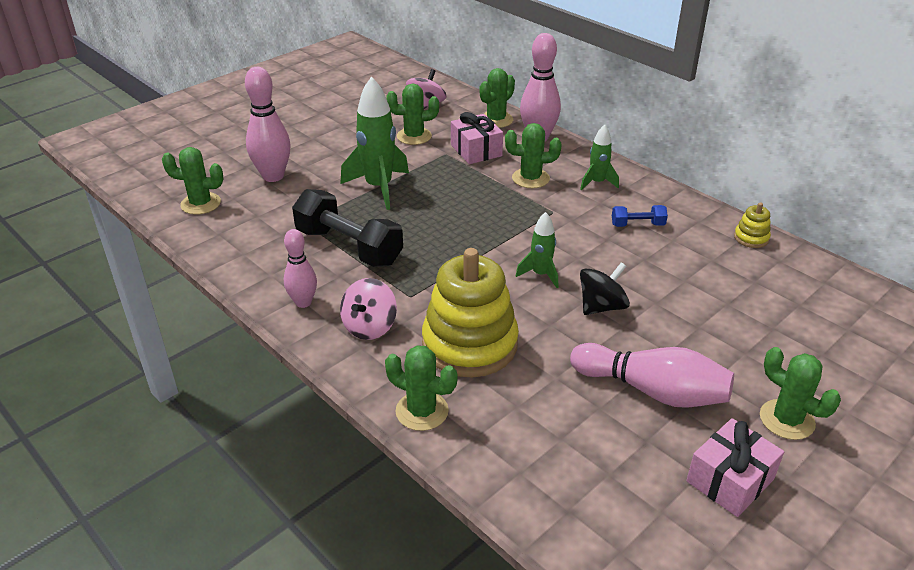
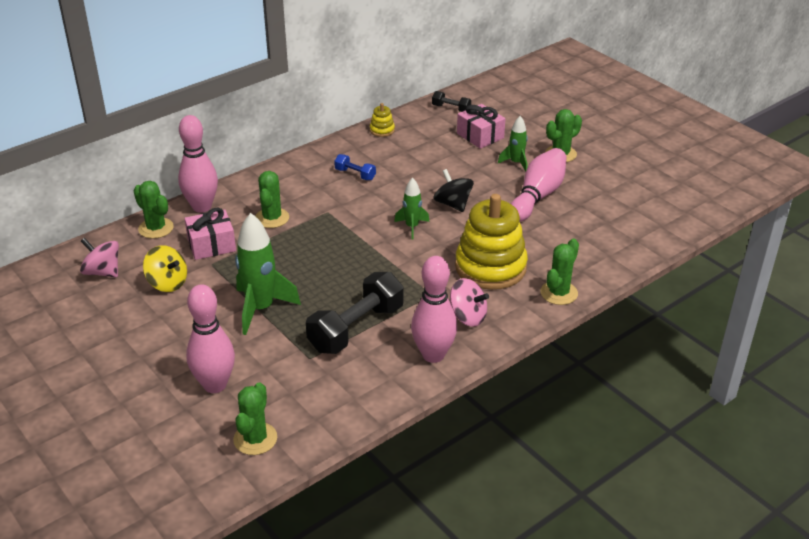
camera: 85 degrees left, 0 degrees up
(303, 302) = (433, 355): pink bowling pin -> pink bowling pin, size x1.60
(414, 136) = (167, 283): green cactus -> yellow spinning top
(597, 183) = (289, 185): green rocket -> green rocket (516, 163)
(637, 225) = (355, 174): blue dumbbell -> blue dumbbell turned 60 degrees counterclockwise
(730, 480) = (607, 182): pink gift -> pink gift (480, 136)
(849, 296) = (451, 108): none -> black dumbbell

